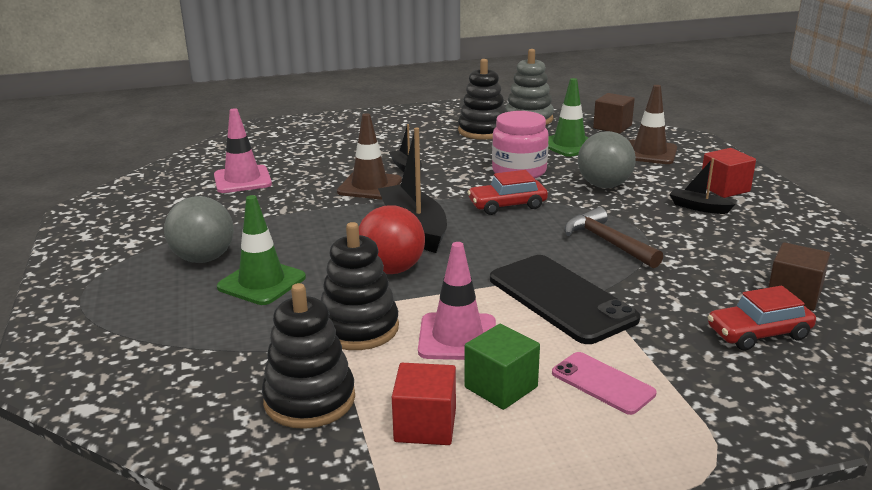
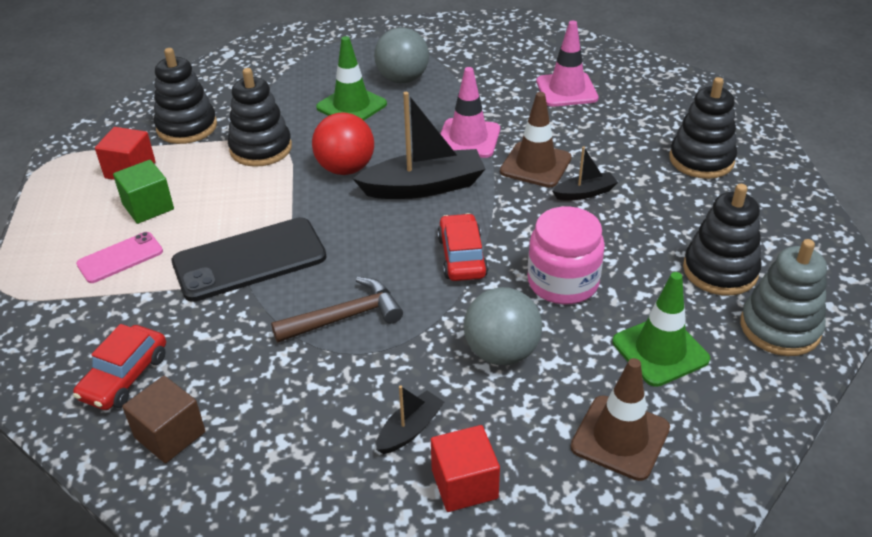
camera: 100 degrees right, 15 degrees up
(354, 135) = (701, 160): none -> black stacking toy
(457, 337) = (222, 194): pink traffic cone -> pink traffic cone (468, 139)
(612, 127) = (746, 423): brown cube -> none
(758, 333) = (125, 377): red car -> red car turned 150 degrees counterclockwise

